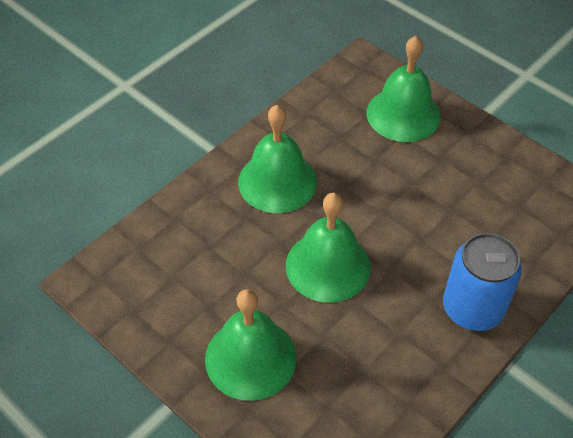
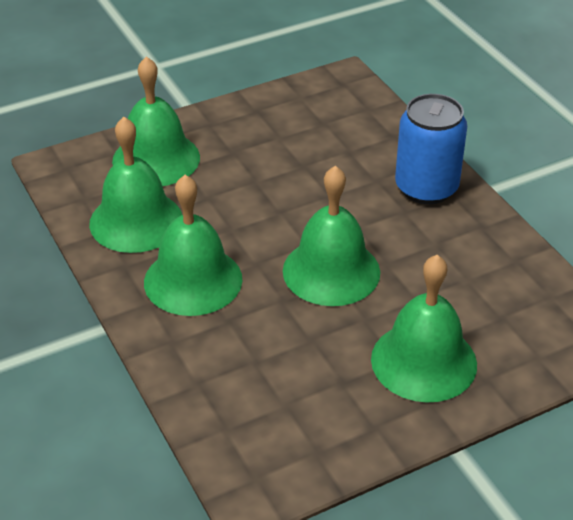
camera: 70 degrees left, 10 degrees down
(325, 127) = (136, 221): none -> green bell

